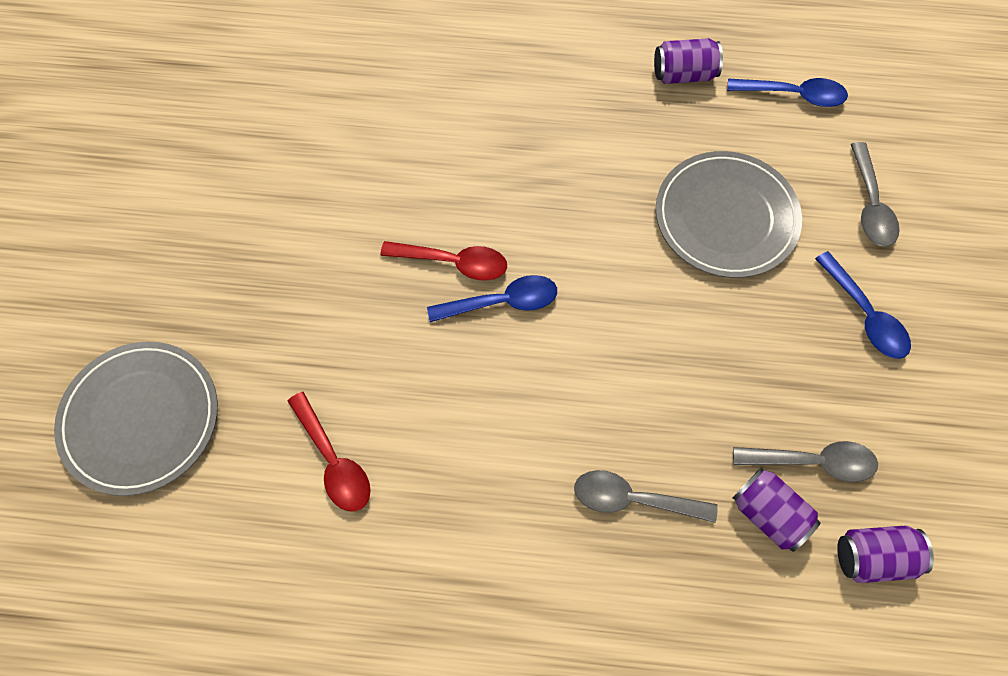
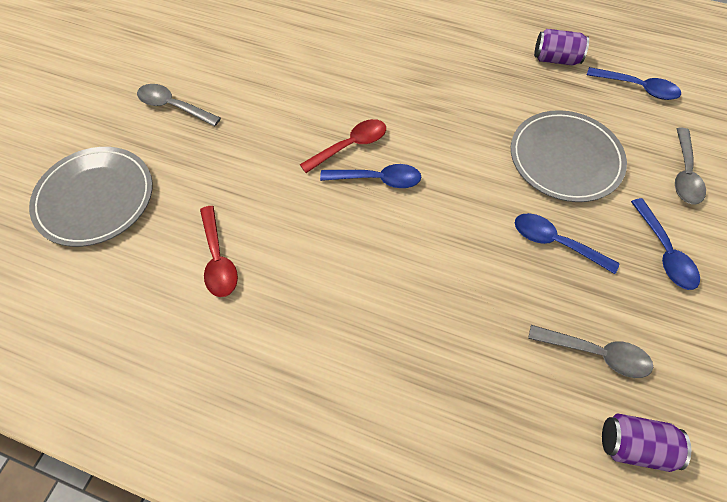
camera: 15 degrees right, 5 degrees down
(453, 263) = (350, 146): red spoon -> red spoon turned 60 degrees counterclockwise
(633, 499) = (438, 344): grey spoon -> grey spoon (173, 106)
(738, 334) = (555, 242): none -> blue spoon
(769, 514) = (549, 385): purple can -> none

